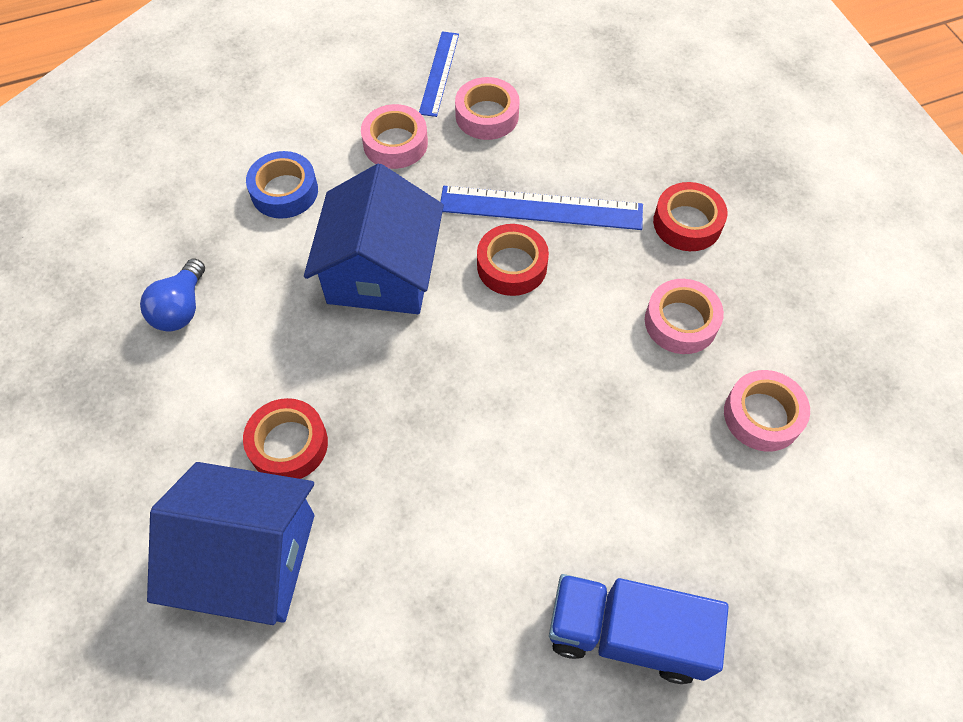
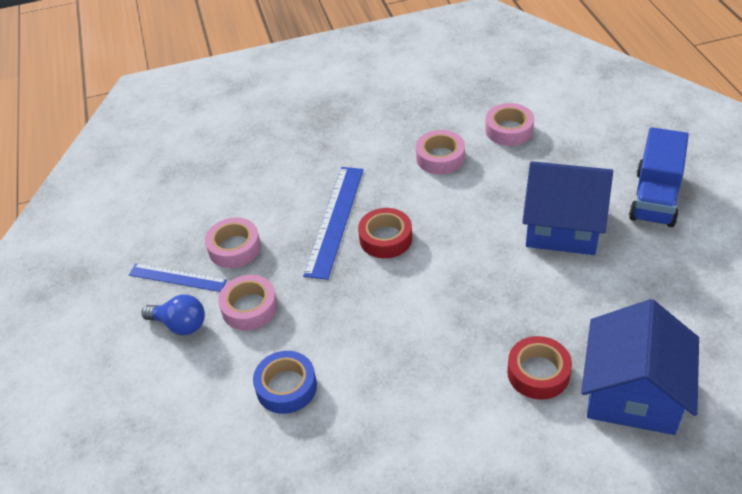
camera: 80 degrees left, 15 degrees down
(181, 308) = (406, 461): blue light bulb -> blue light bulb (180, 325)
(381, 272) = (382, 316): blue house -> blue house (563, 226)
(687, 223) = (360, 148): red tape -> none

